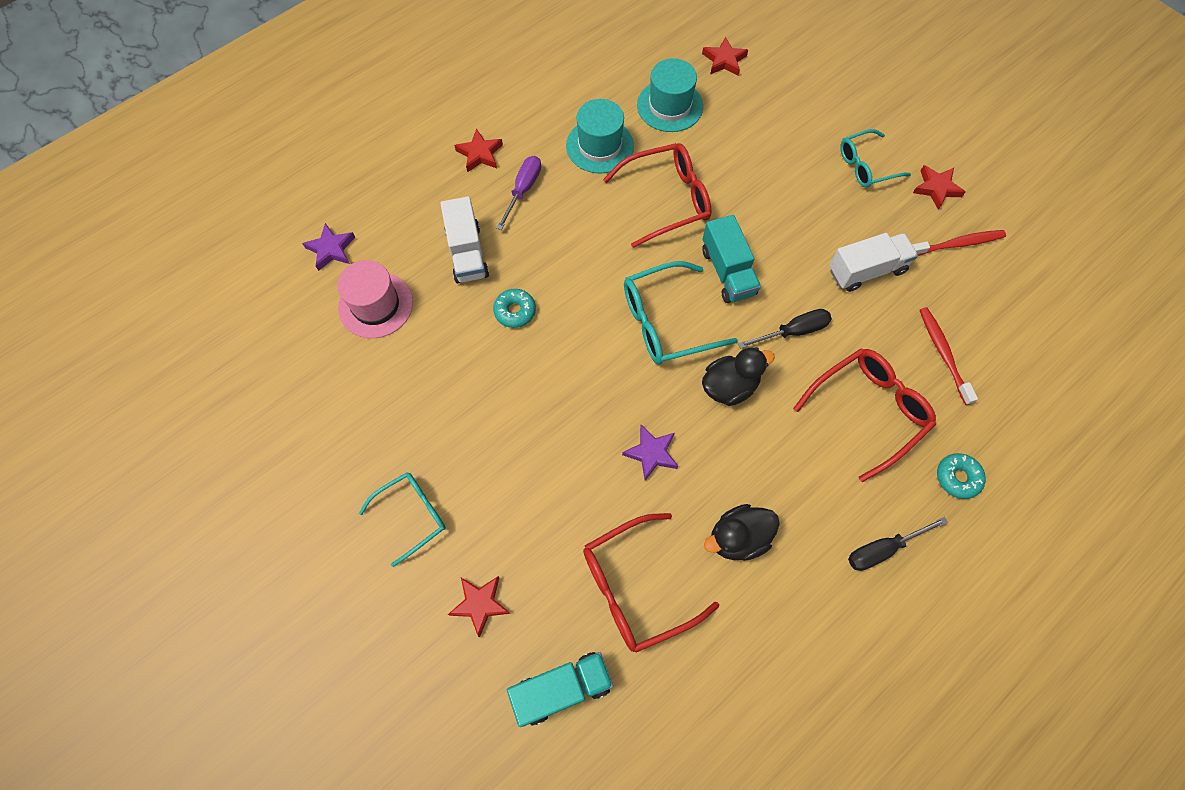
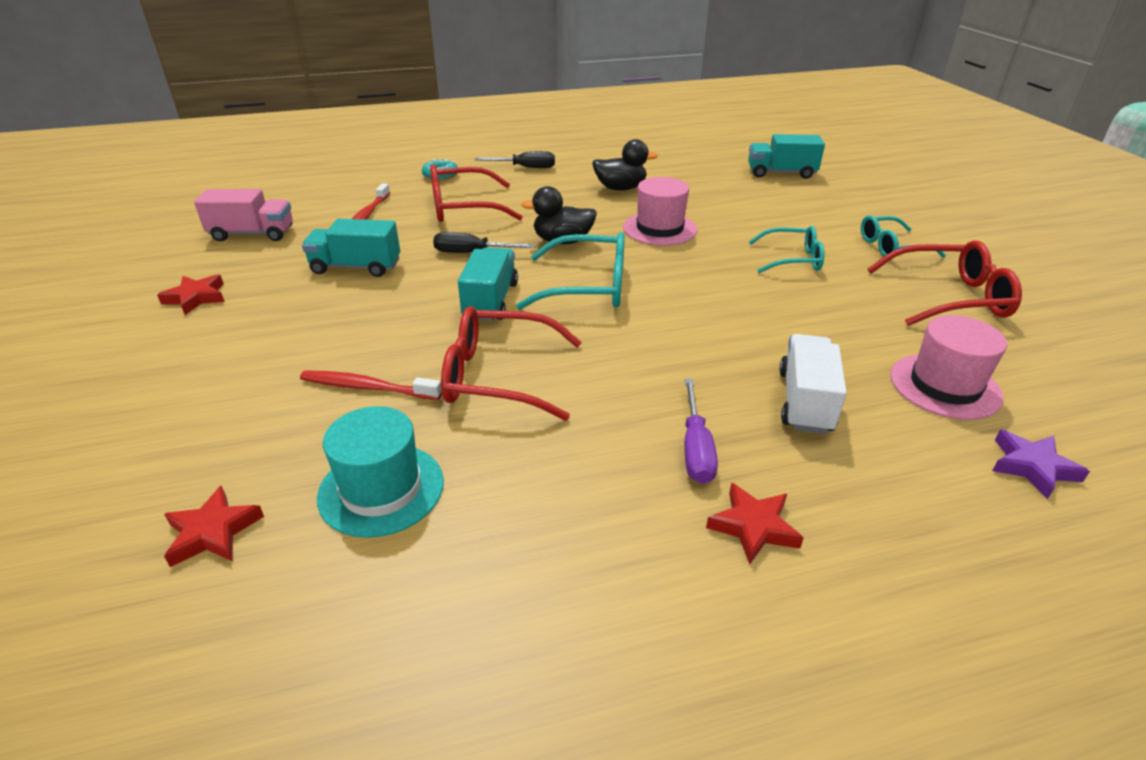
camera: 155 degrees left, 30 degrees down
(480, 604) = (834, 205): red star -> none
(515, 311) = (754, 334): turquoise donut -> none
(523, 190) = (696, 448): purple screwdriver -> purple screwdriver turned 45 degrees counterclockwise
(599, 146) = (540, 469): turquoise hat -> none
(635, 588) = (710, 189): red glasses -> red glasses (950, 297)
(651, 453) = (659, 229): purple star -> pink hat
(866, 166) = (231, 335): turquoise glasses -> turquoise glasses (792, 259)
(866, 270) = (356, 267): white truck -> turquoise truck
(957, 244) = (249, 260): red toothbrush -> red toothbrush (367, 387)
(1003, 279) = (252, 234): none -> pink truck

